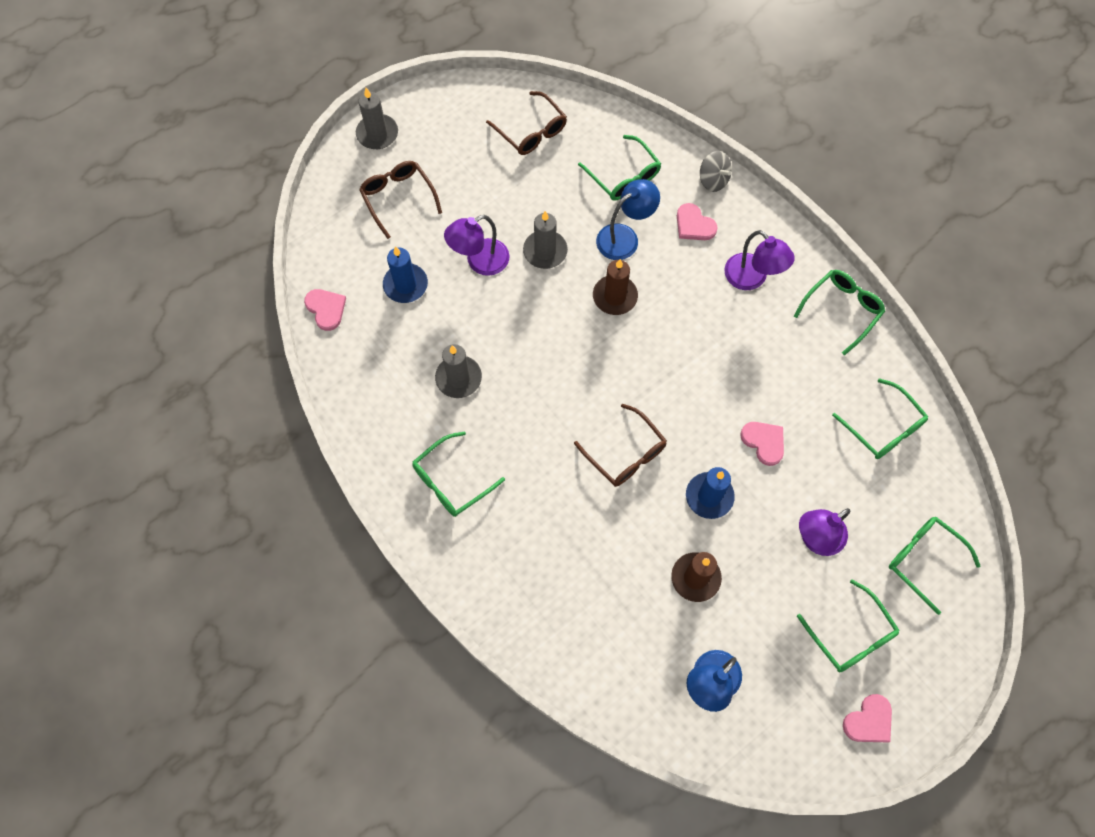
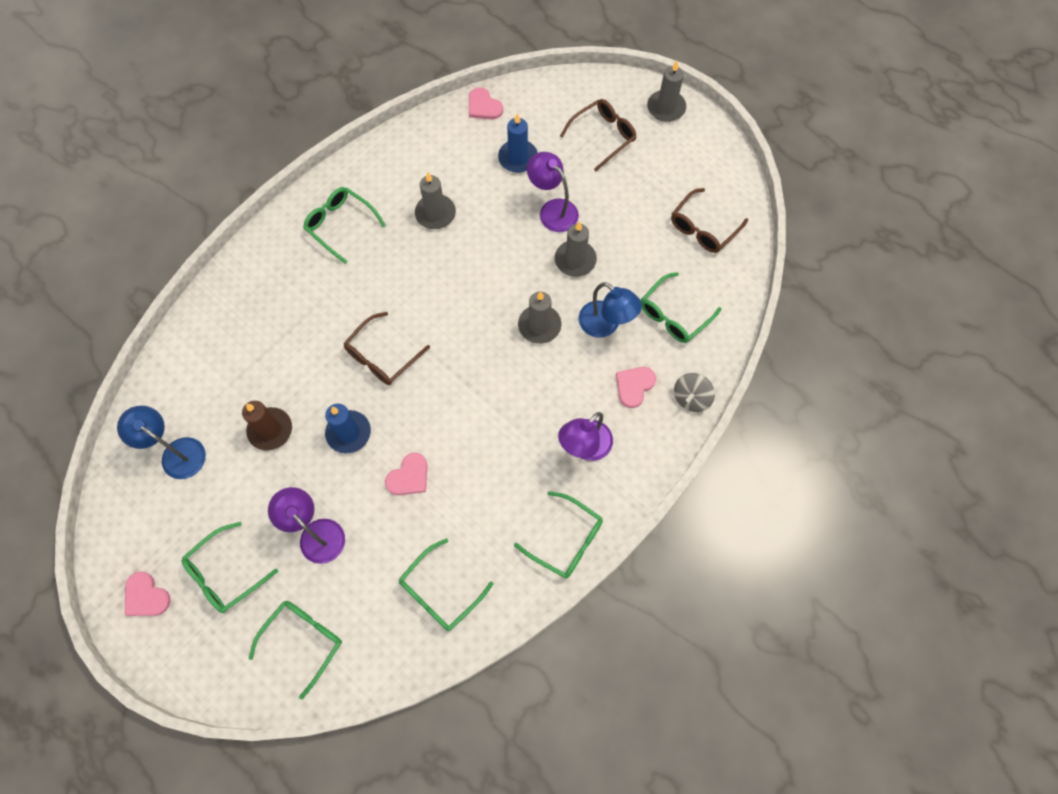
camera: 80 degrees right, 0 degrees up
(326, 309) = (483, 106): pink heart -> pink heart turned 90 degrees clockwise
(615, 296) = (539, 325): brown candle -> grey candle

